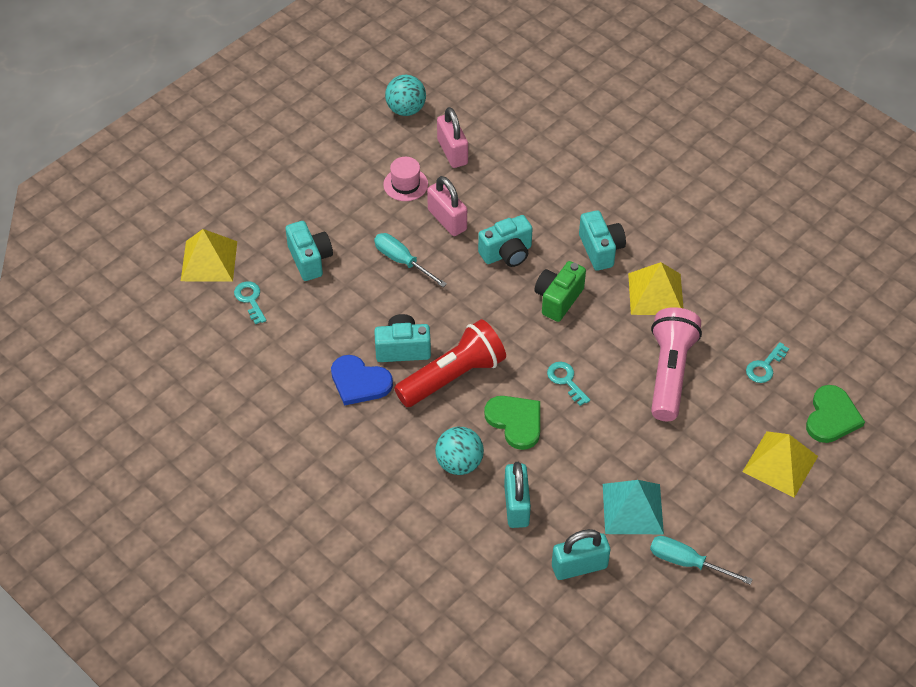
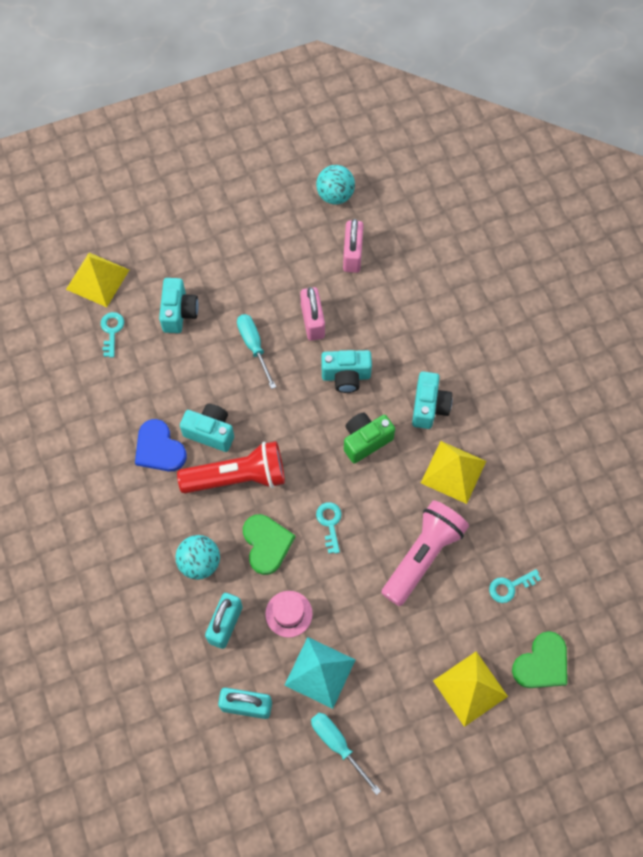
camera: 25 degrees right, 15 degrees up
(405, 184) = (296, 271): pink hat -> pink hat (288, 614)

